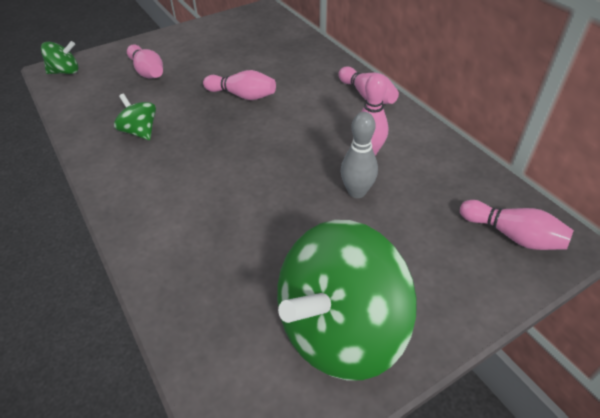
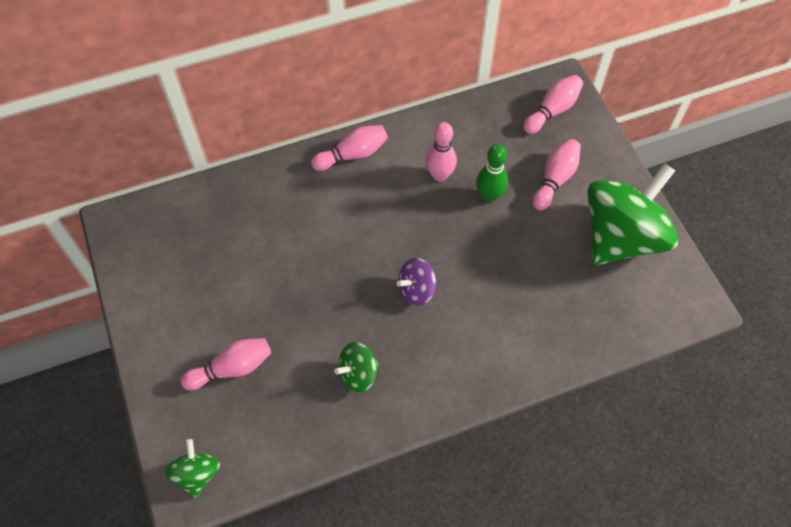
camera: 80 degrees left, 15 degrees up
(228, 154) = (416, 290): none -> purple spinning top
(242, 95) = (318, 267): pink bowling pin -> pink bowling pin (555, 179)
(339, 330) = (621, 237): green spinning top -> green spinning top turned 105 degrees counterclockwise
(357, 192) = (489, 196): grey bowling pin -> green bowling pin

